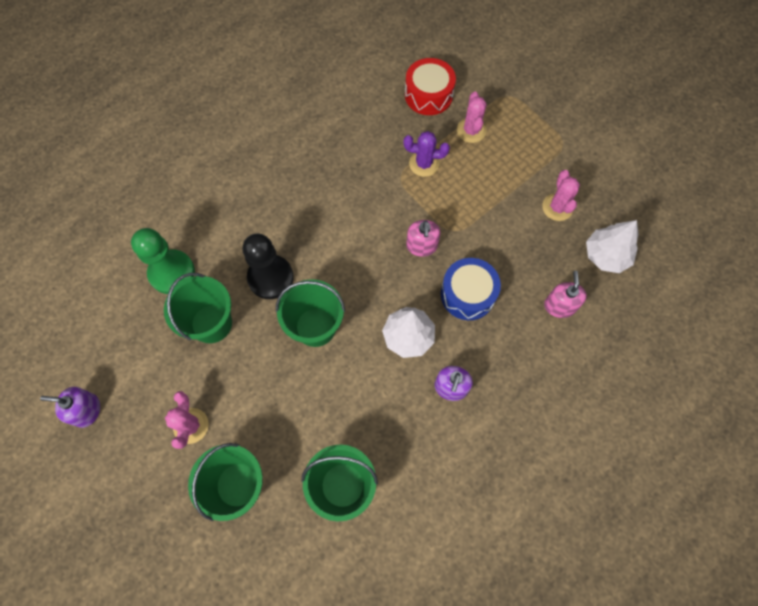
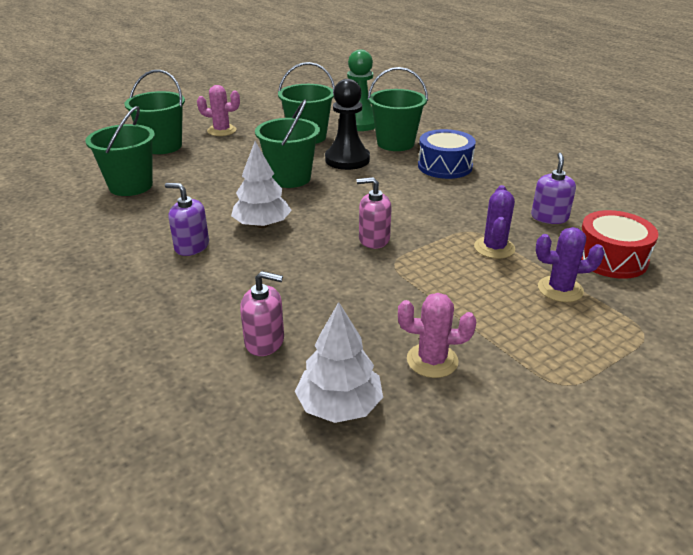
camera: 95 degrees right, 35 degrees down
(86, 410) = (252, 101): purple soap dispenser -> purple soap dispenser (549, 217)
(229, 234) = (395, 143): none -> green bucket
(467, 294) = (303, 266): blue drum -> blue drum (445, 166)
(471, 130) = (560, 289): pink cactus -> purple cactus

